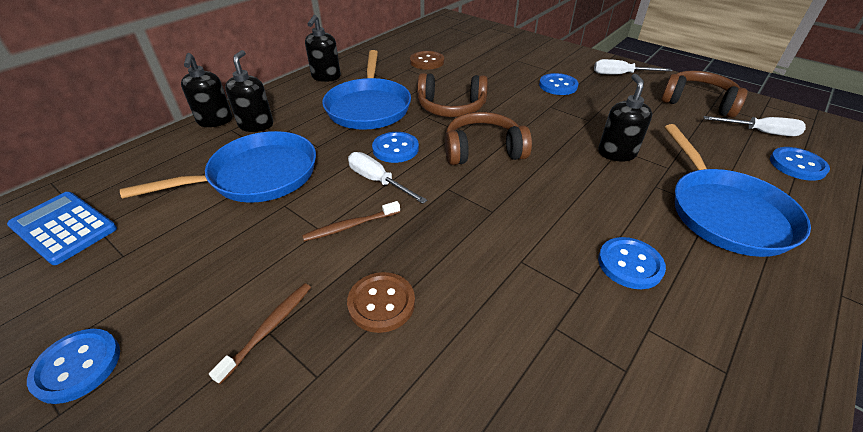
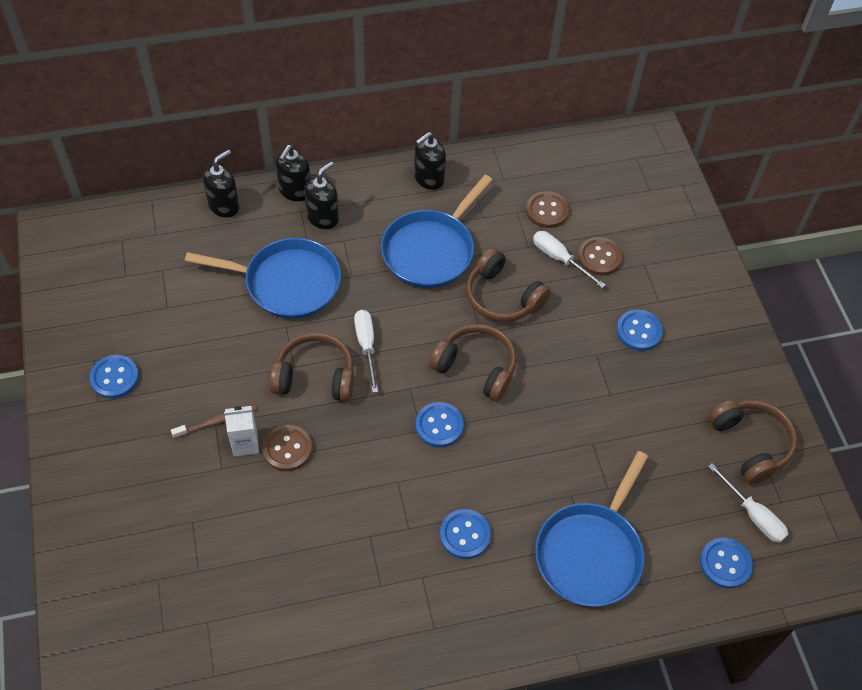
camera: 35 degrees right, 15 degrees up
(63, 227) = (143, 256): blue calculator -> none
(326, 329) = (245, 444): none -> white carton
(351, 226) = (315, 376): brown toothbrush -> brown headphones
(395, 149) = (408, 319): blue button -> blue button (439, 425)
(487, 67) = (599, 257): none -> brown button
(616, 153) = (584, 445): black soap dispenser -> black soap dispenser (224, 206)
(620, 74) = (727, 357): white screwdriver -> white screwdriver (559, 259)

